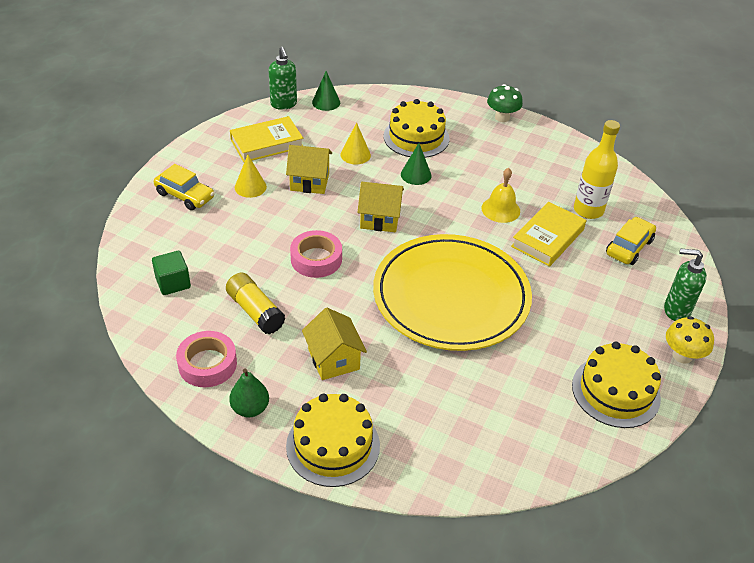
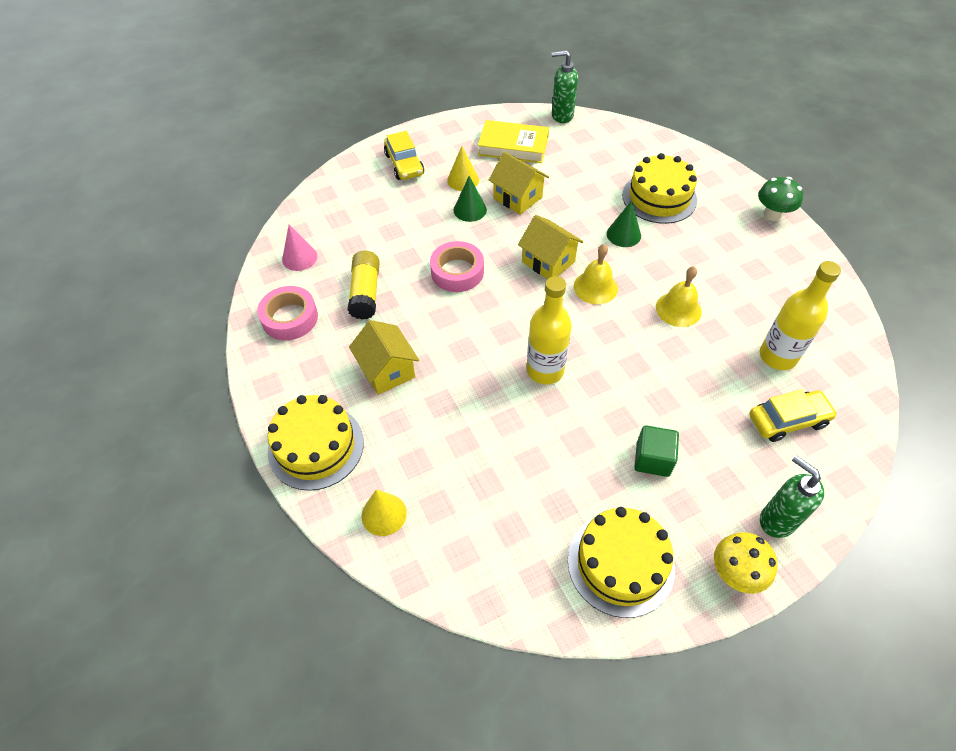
camera: 40 degrees right, 10 degrees up
(165, 312) = (299, 257): none -> pink cone
(173, 283) = (327, 235): green cube -> green cube (652, 459)
(250, 408) = (285, 374): green pear -> none
(284, 104) = (561, 115): green soap dispenser -> green soap dispenser turned 75 degrees clockwise
(326, 102) = (602, 128): green cone -> green cone (470, 210)
(334, 359) = (387, 370): yellow house -> yellow house turned 45 degrees counterclockwise
(355, 155) = (583, 190): yellow cone -> yellow cone (384, 514)
(431, 221) = (595, 287): none -> yellow bell
(451, 296) = (545, 370): yellow plate -> yellow bottle
(547, 238) = (701, 363): yellow book -> none

